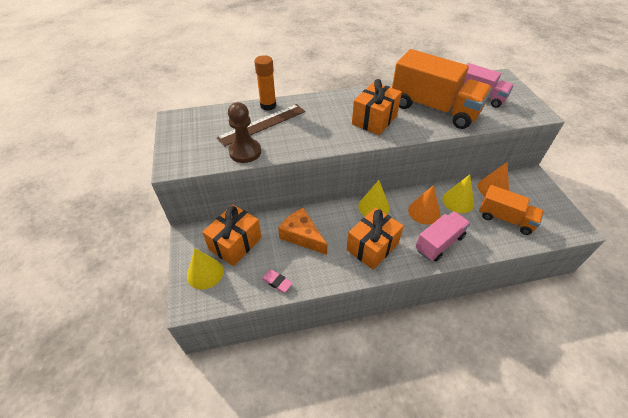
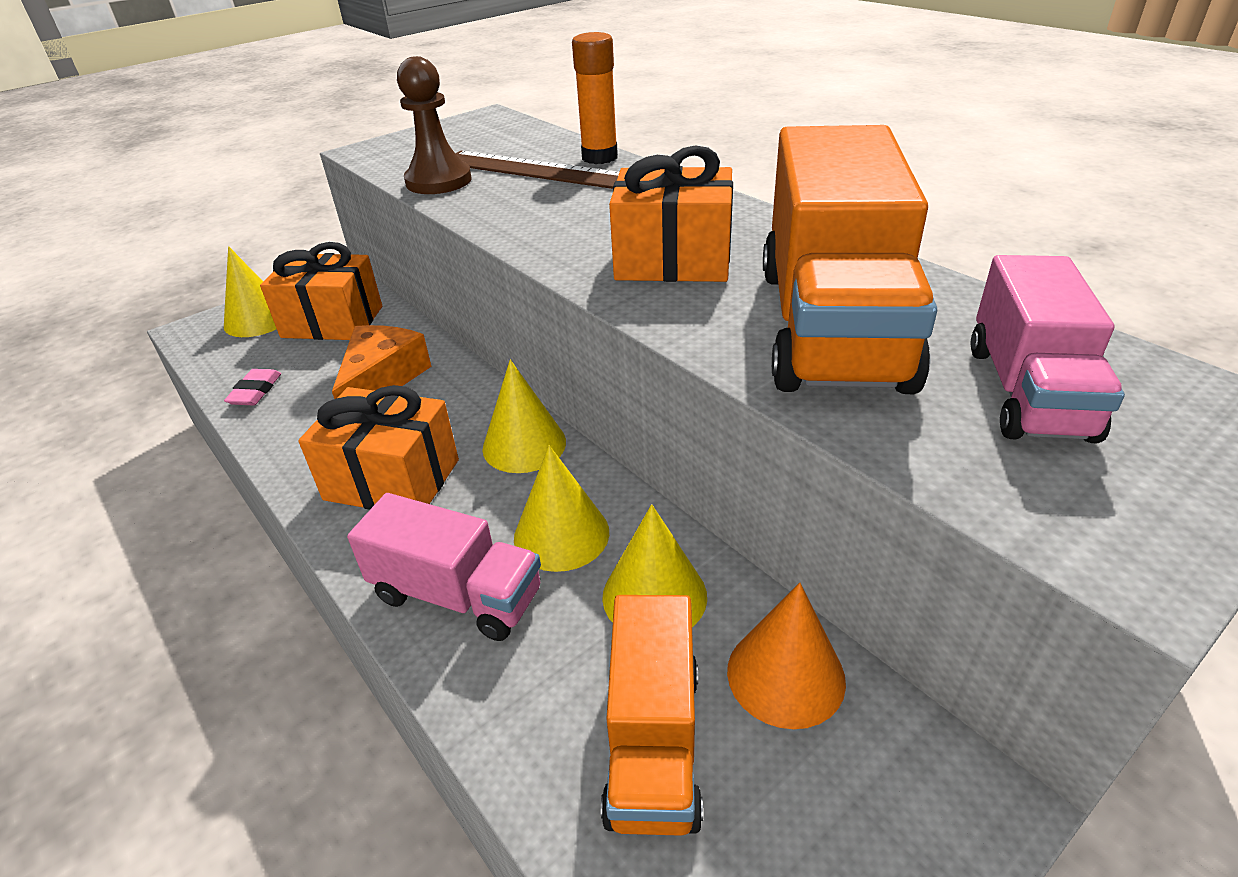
camera: 65 degrees right, 10 degrees down
(424, 212) = (561, 534): orange cone -> yellow cone

